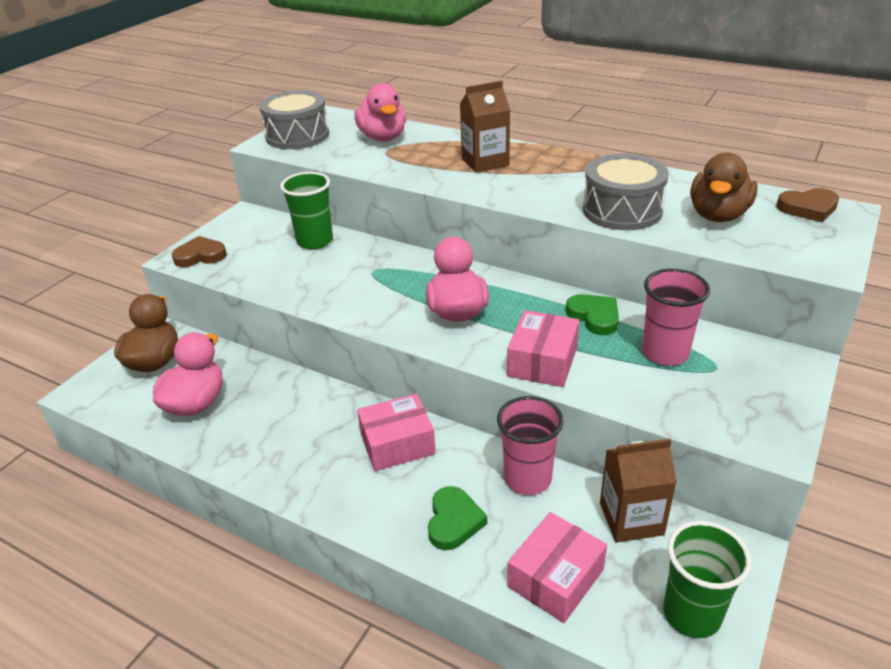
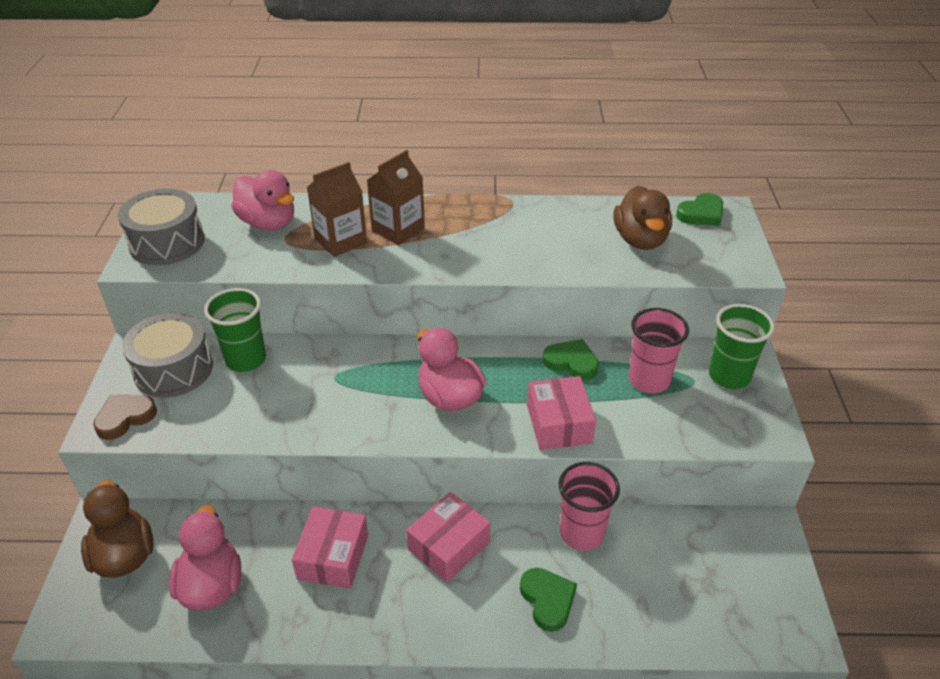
camera: 30 degrees left, 5 degrees up
(555, 578) = (658, 614): pink box -> pink box (333, 556)
(622, 210) = (561, 255): grey drum -> grey drum (173, 369)
(631, 519) = (681, 535): brown carton -> brown carton (340, 241)
(691, 614) = (768, 597): green cup -> green cup (729, 376)
(808, 208) = (701, 214): brown heart -> green heart

